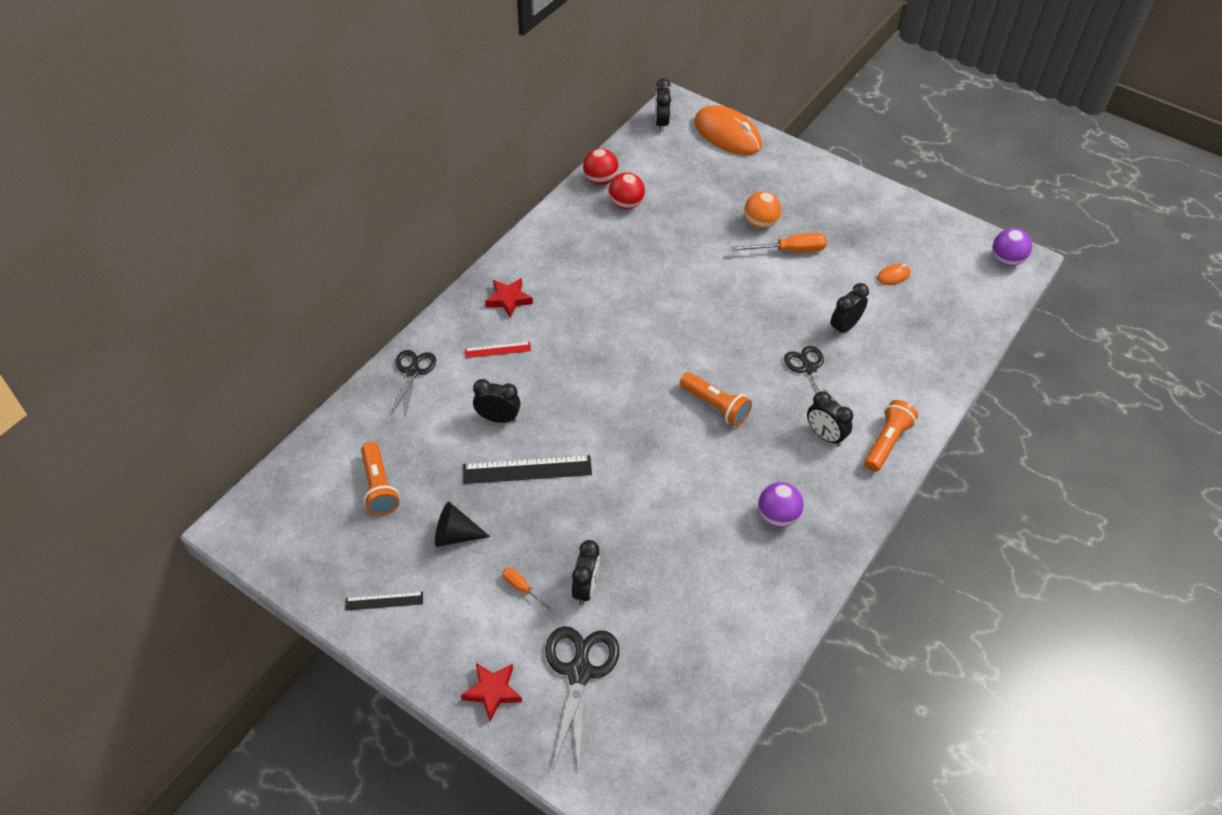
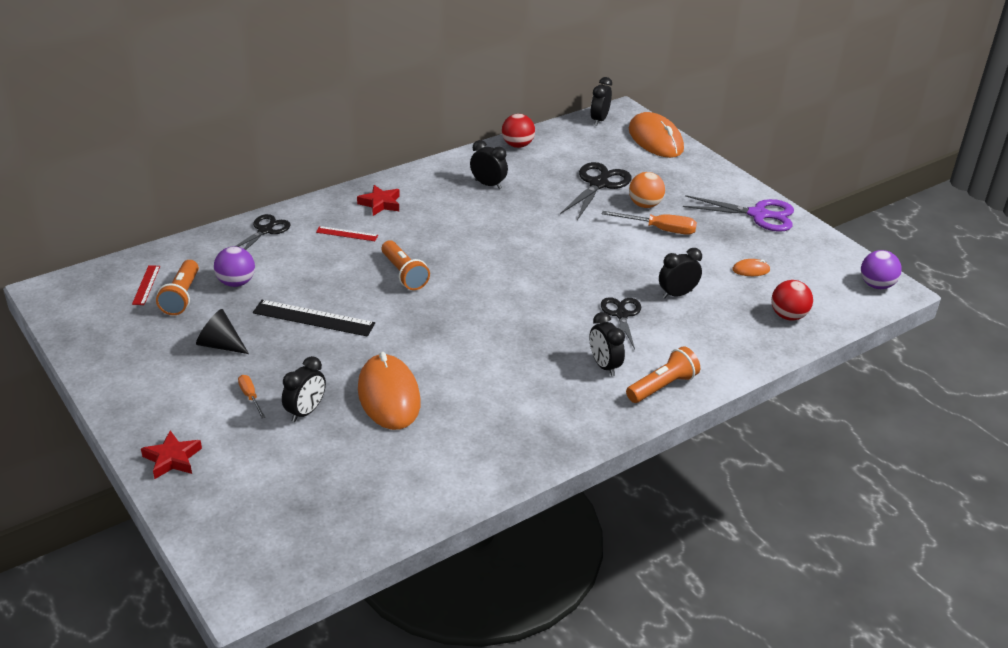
camera: 20 degrees right, 15 degrees down
(333, 484) = (146, 285): none -> red ruler
(384, 601) = (129, 372): black ruler -> none
(498, 418) = (314, 278): black clock -> black clock (488, 184)
(579, 671) = (258, 467): black scissors -> black scissors (599, 184)
(626, 204) = (529, 165): red ball -> red ball (788, 316)
(652, 540) = (389, 396): none -> orange mouse
(715, 406) = (514, 319): orange flashlight -> orange flashlight (404, 274)
(777, 516) = (518, 411): purple ball -> purple ball (236, 283)
(868, 204) = (759, 215): none -> purple scissors

